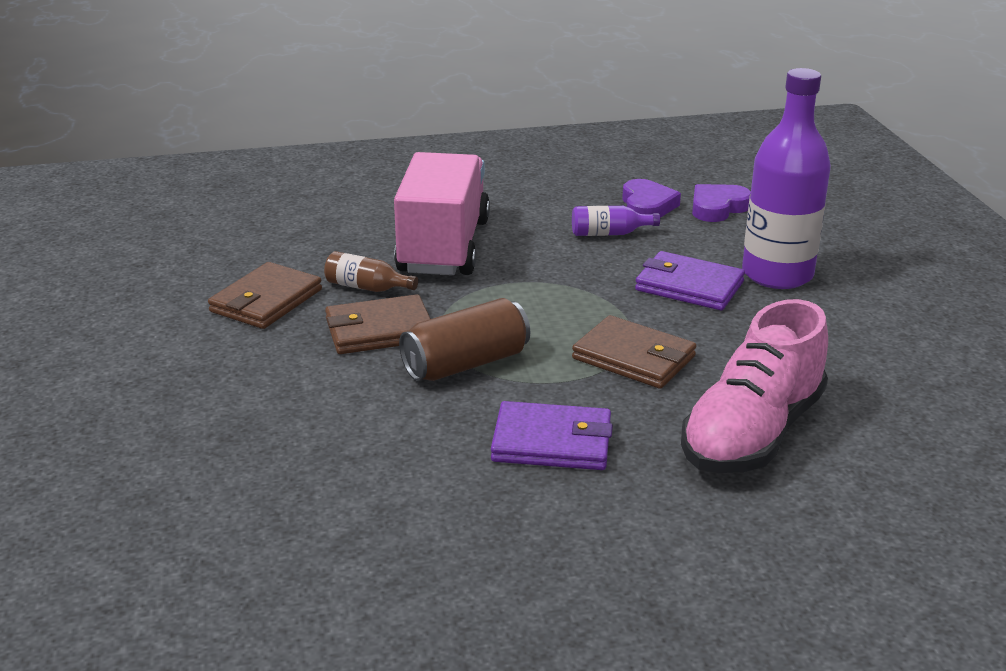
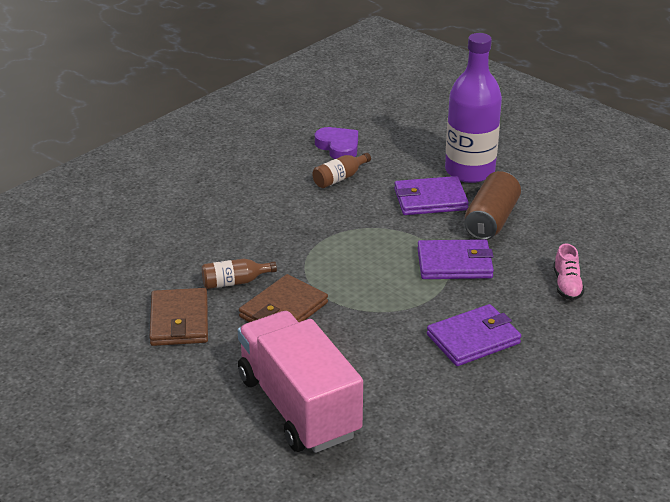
camera: 35 degrees left, 5 degrees up
(444, 246) = (246, 230): pink truck -> pink truck (298, 406)
(466, 364) = (365, 310): brown can -> brown can (491, 220)
(609, 233) = (339, 178): purple bottle -> brown bottle
(634, 357) = (454, 263): brown wallet -> purple wallet
(717, 208) = (383, 132): purple heart -> none
(752, 433) = (567, 285): pink shoe -> pink shoe, size x0.44

